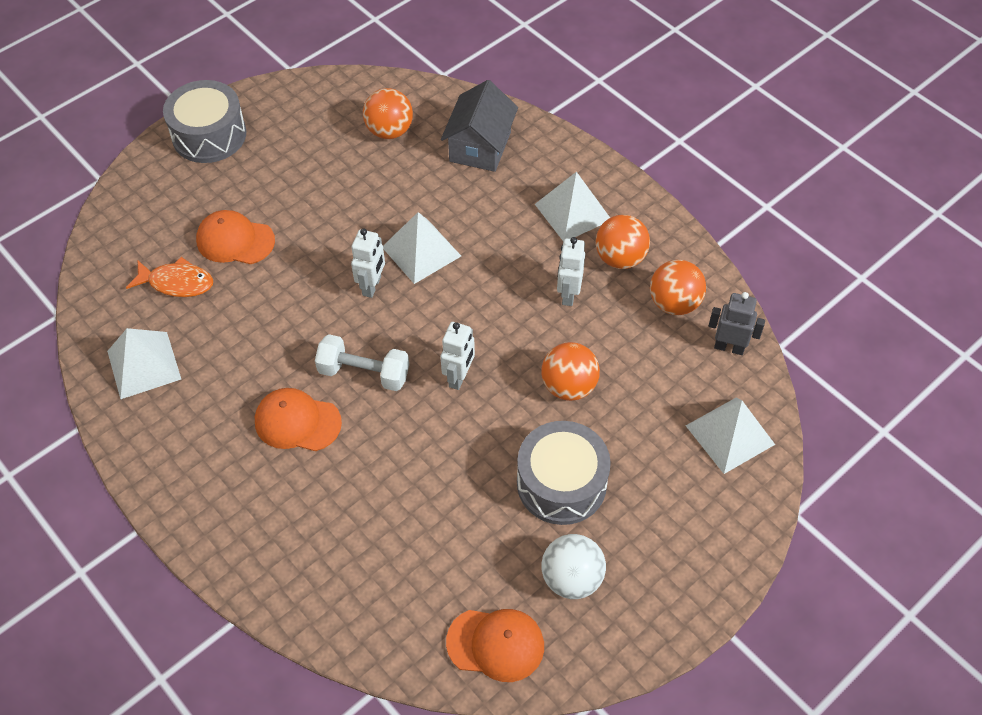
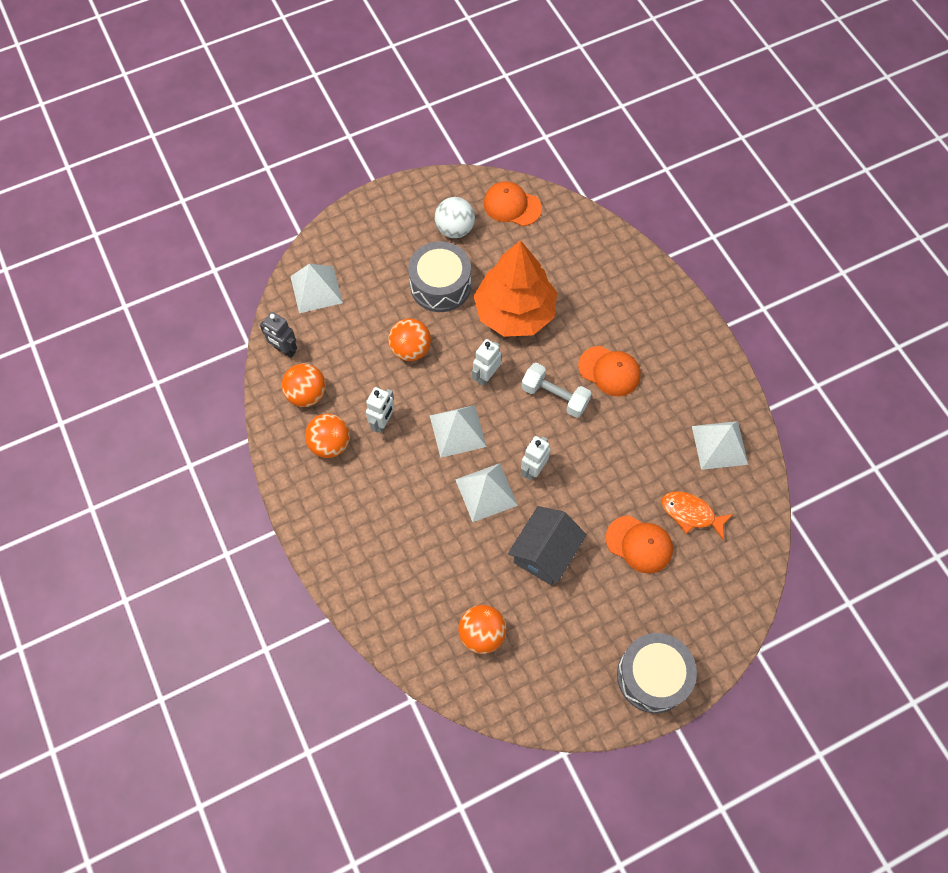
camera: 165 degrees left, 10 degrees up
(445, 470) = (514, 312): none -> orange tree
(480, 147) = (404, 591): grey house -> grey house (545, 553)
(573, 212) = (350, 498): white pyramid -> white pyramid (458, 431)

